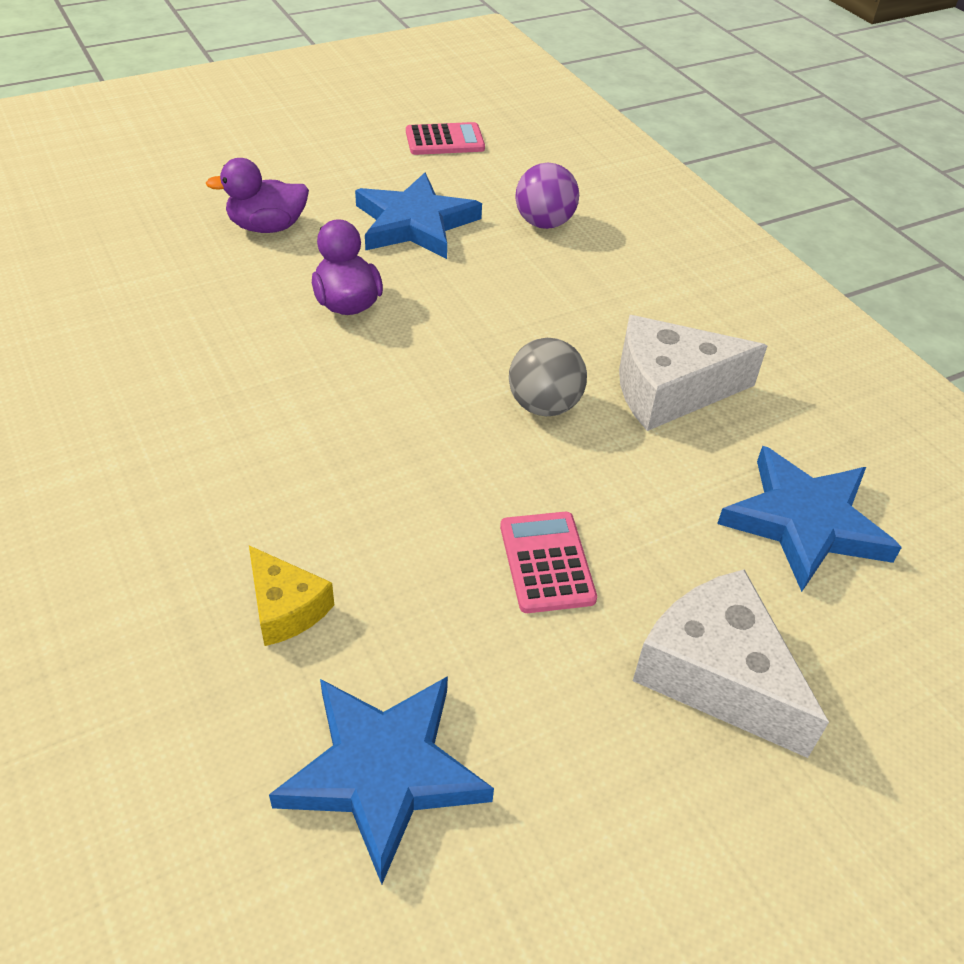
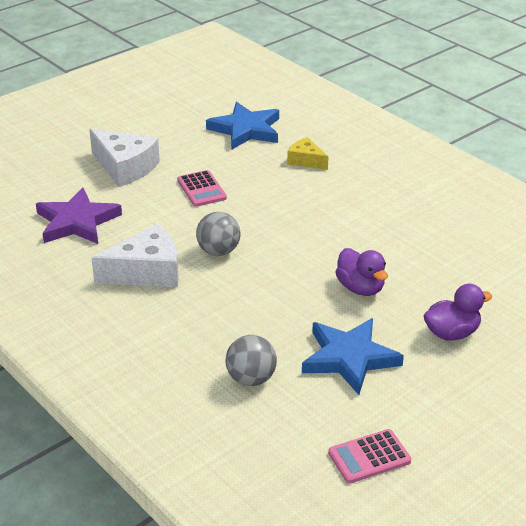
camera: 170 degrees right, 10 degrees down
(544, 223) = (251, 379): purple ball -> grey ball
(804, 522) = (77, 222): blue star -> purple star

